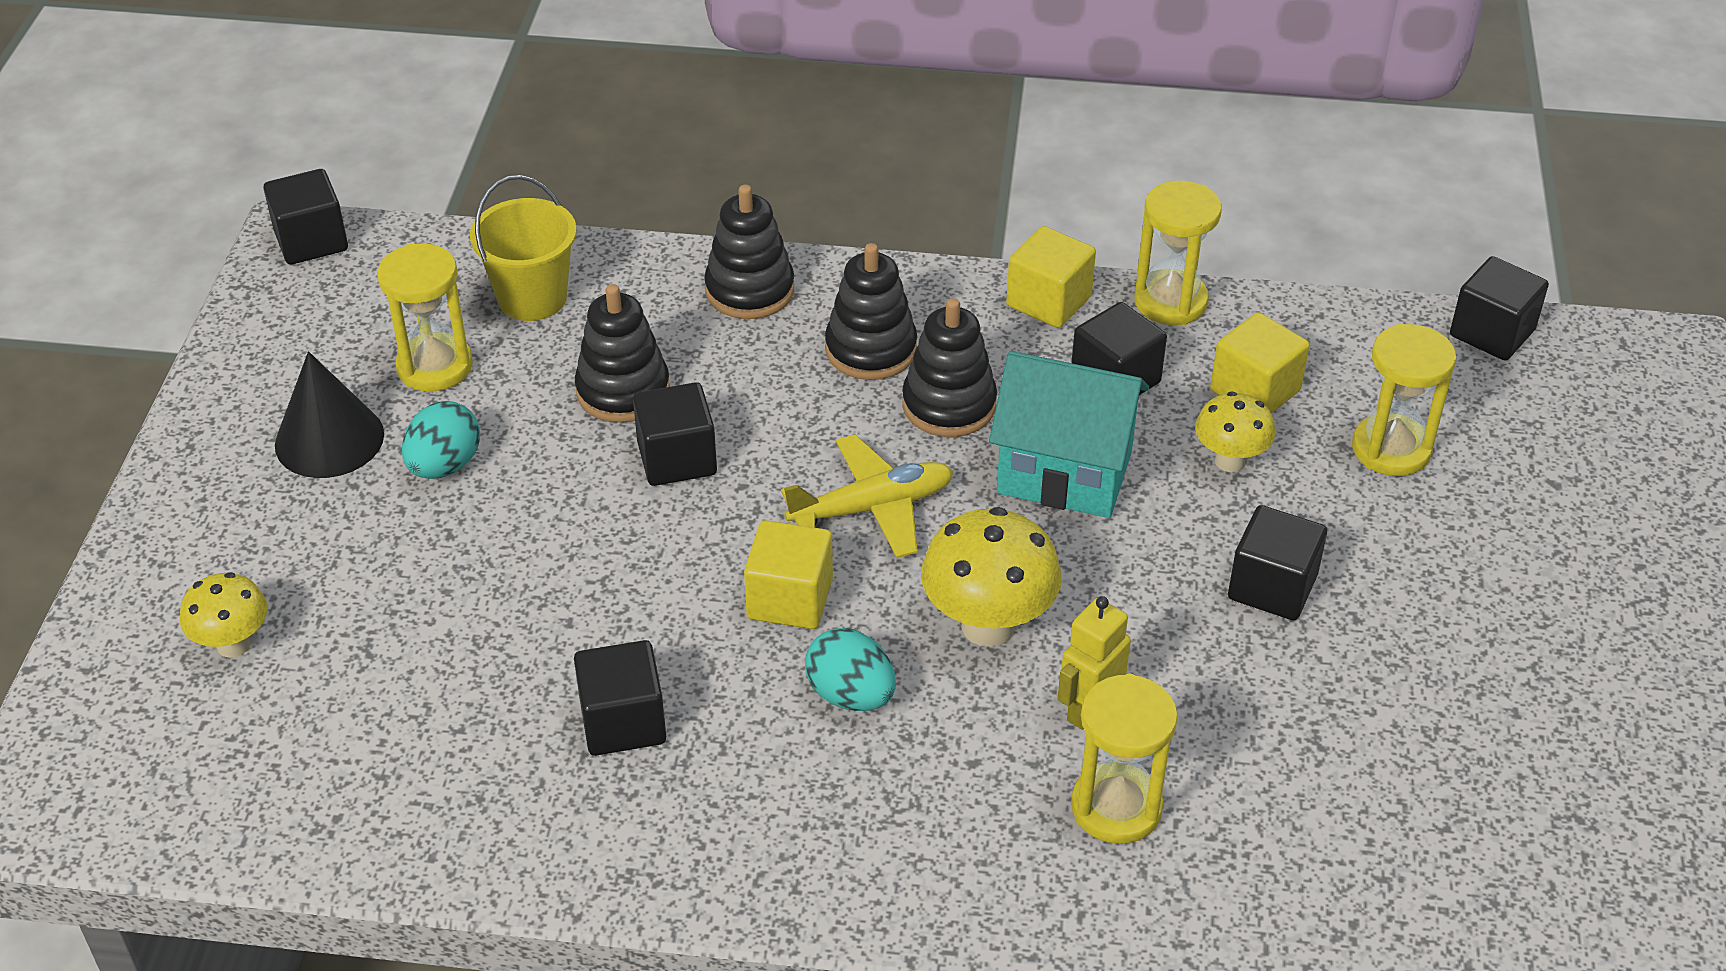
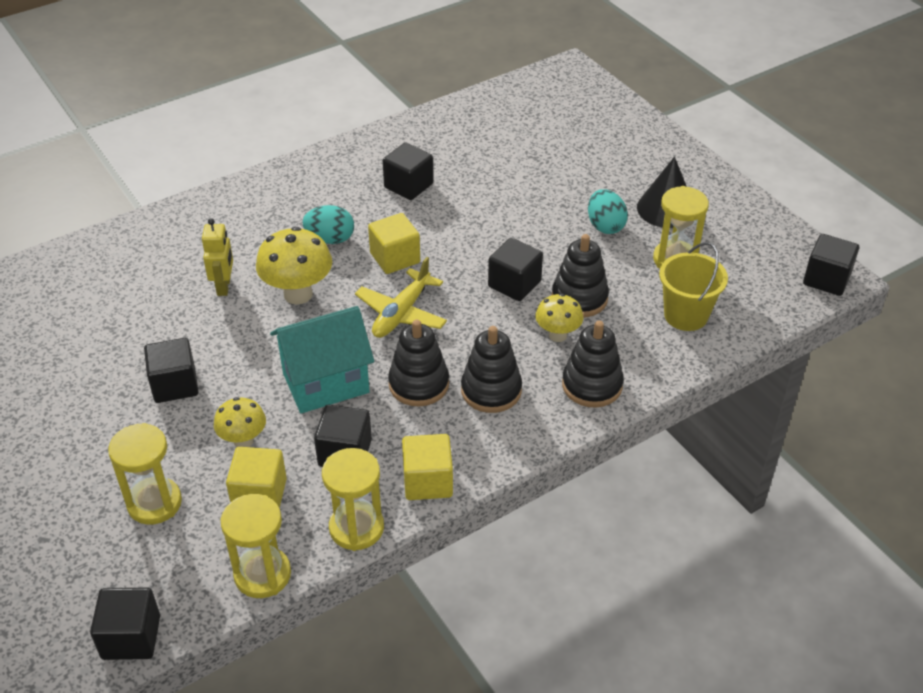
camera: 140 degrees right, 0 degrees up
(233, 644) = (581, 134): yellow mushroom -> yellow mushroom (557, 335)
(1116, 807) = (183, 258): yellow hourglass -> yellow hourglass (262, 574)

